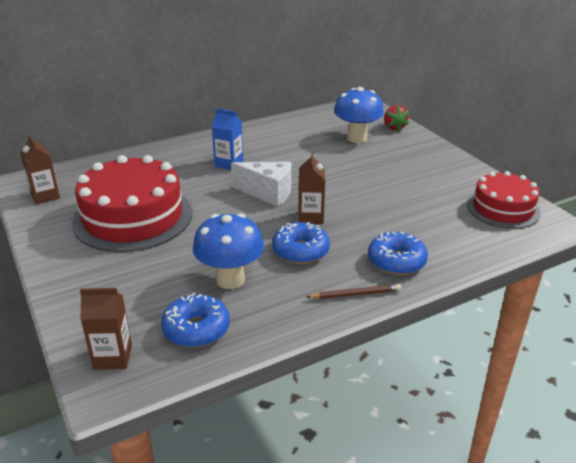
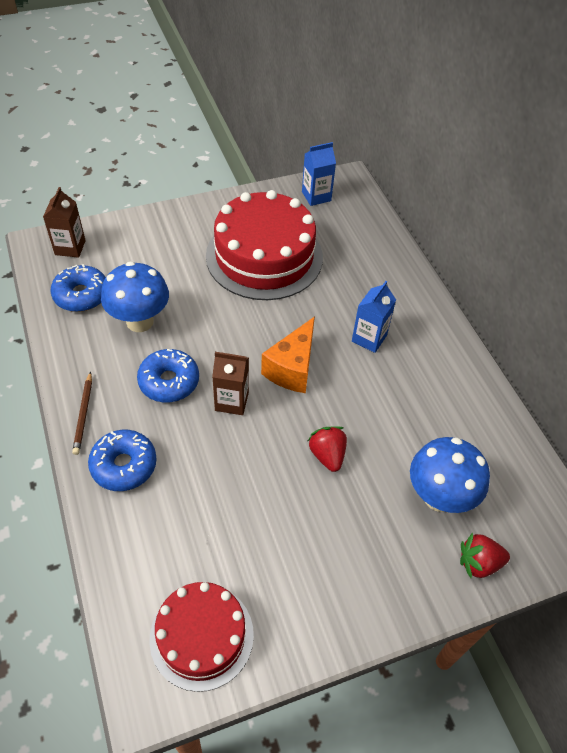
camera: 95 degrees right, 20 degrees up
(45, 196) = (316, 196): brown carton -> blue carton
(268, 193) = (292, 368): white cheese -> orange cheese
(343, 174) = (327, 455): none -> red strawberry

